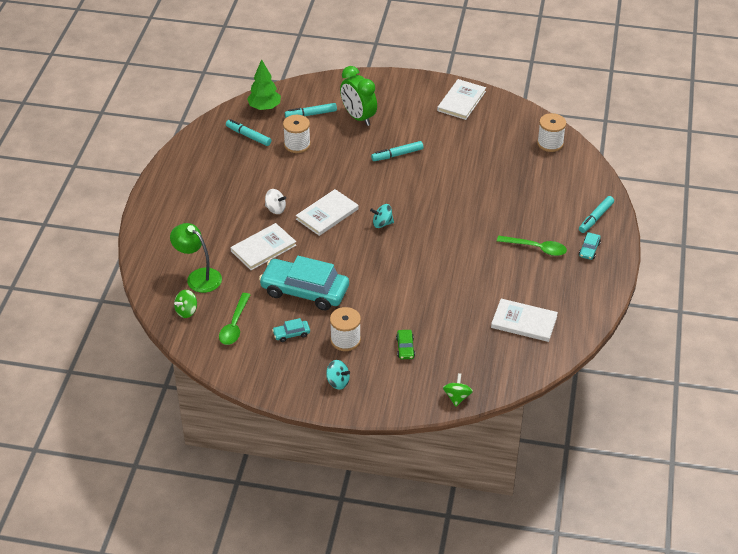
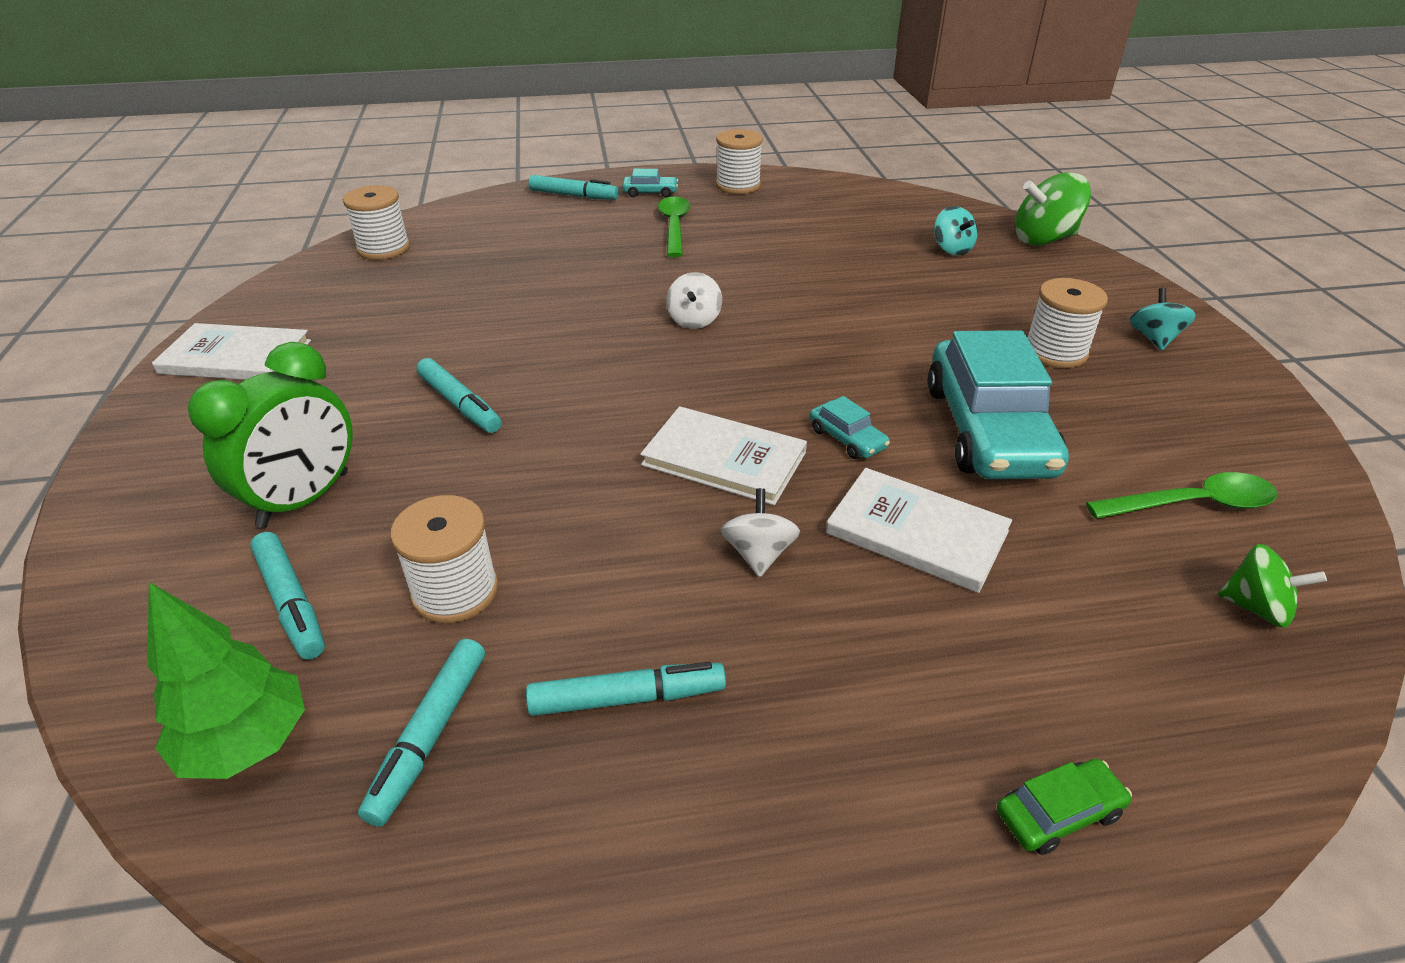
camera: 110 degrees left, 5 degrees down
(198, 277) = (1125, 628): green lamp -> none
(238, 170) = (627, 698): none -> turquoise marker
(291, 334) = (1116, 416): turquoise car -> turquoise car (847, 438)
(382, 223) = (708, 377): turquoise spinning top -> turquoise spinning top (952, 249)
(405, 348) = (1002, 293): green car -> green car (1058, 813)
(430, 231) = (694, 320): none -> white spinning top
(457, 397) = (1043, 239): green spinning top -> green spinning top, size x1.65
(524, 322) = (844, 216): white book -> none
(587, 290) = (738, 185): none -> white spool

